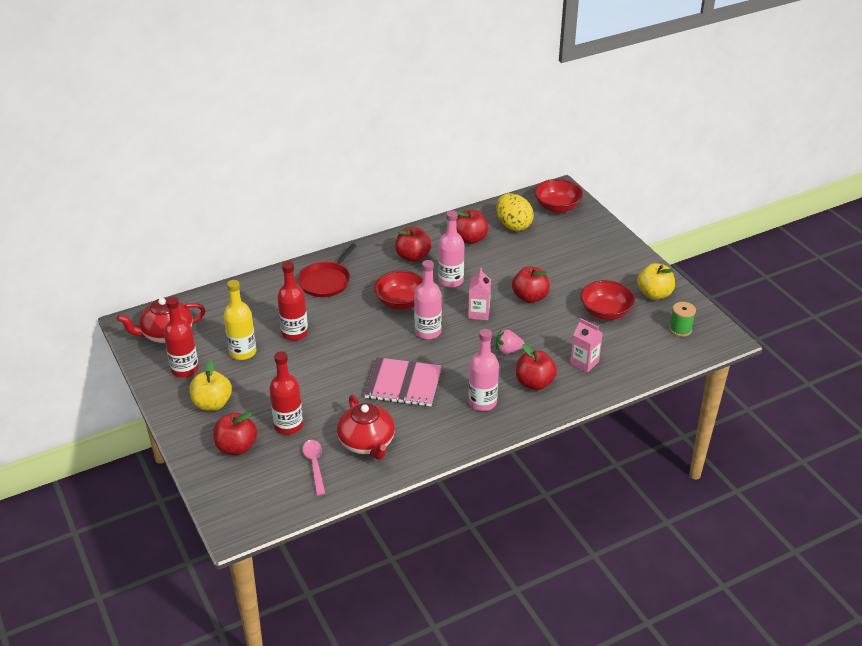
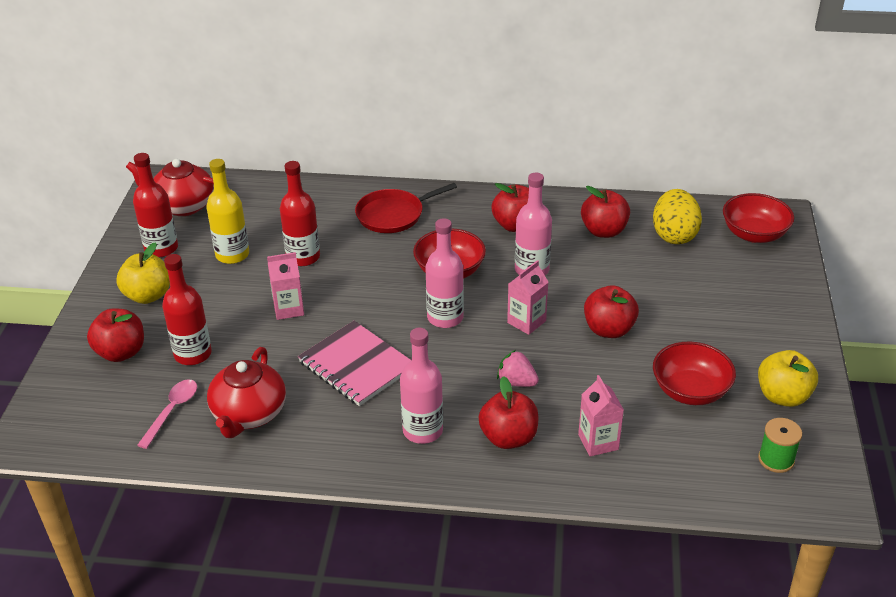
camera: 35 degrees right, 0 degrees up
(321, 369) = (288, 309): none -> pink carton

